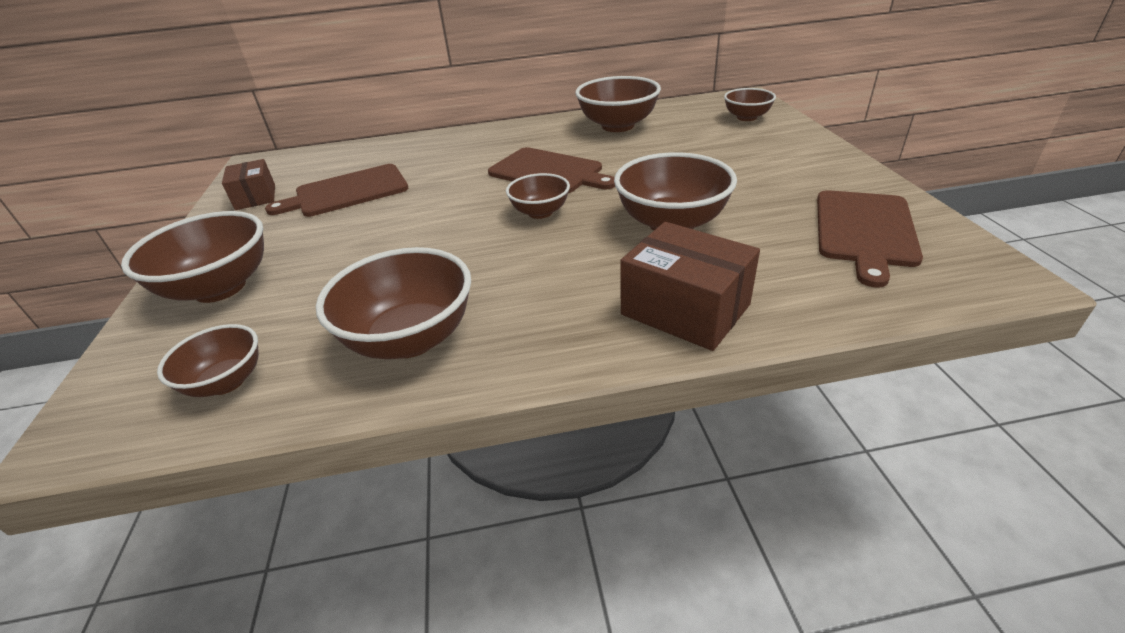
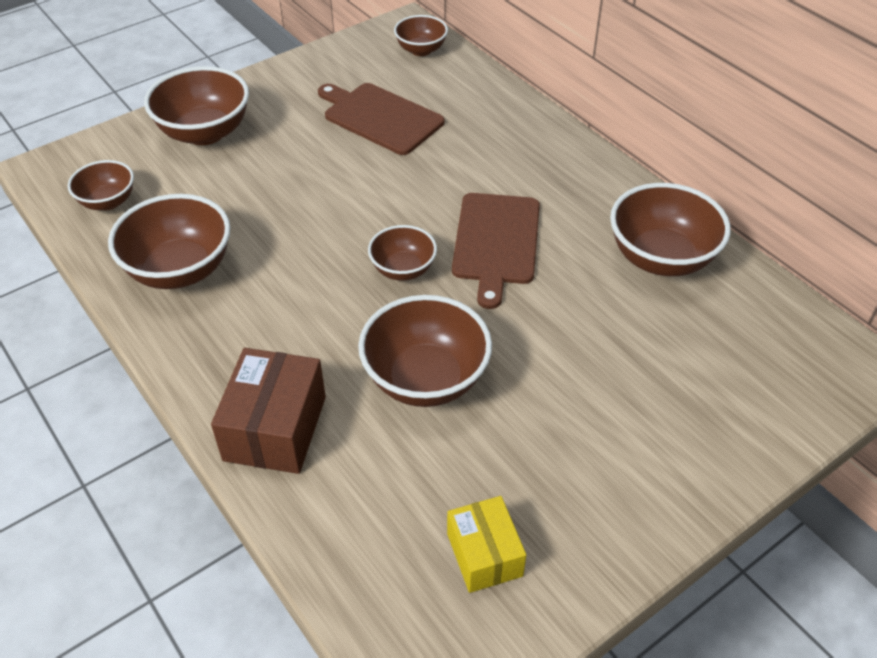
camera: 60 degrees right, 10 degrees up
(255, 197) = (343, 66): brown box -> none
(746, 117) = (775, 384): brown bowl -> brown bowl (421, 50)
(864, 230) = (484, 554): brown cutting board -> yellow box

